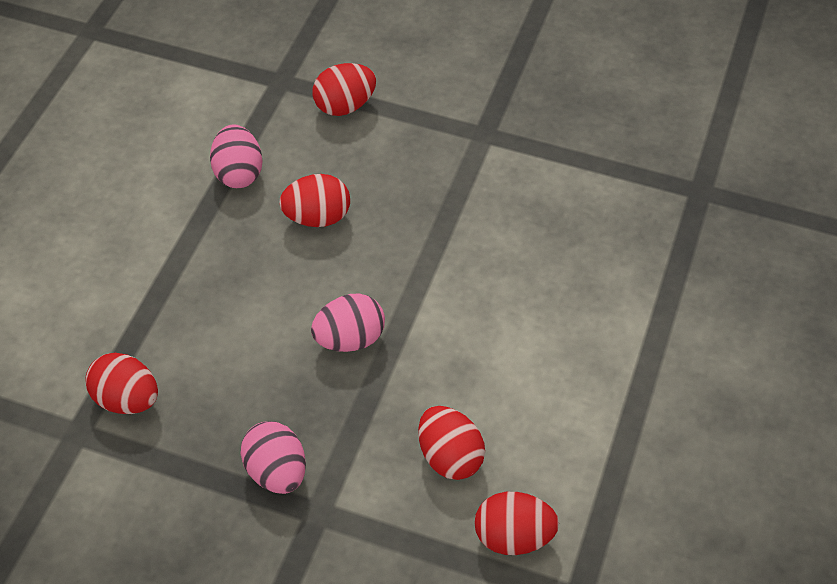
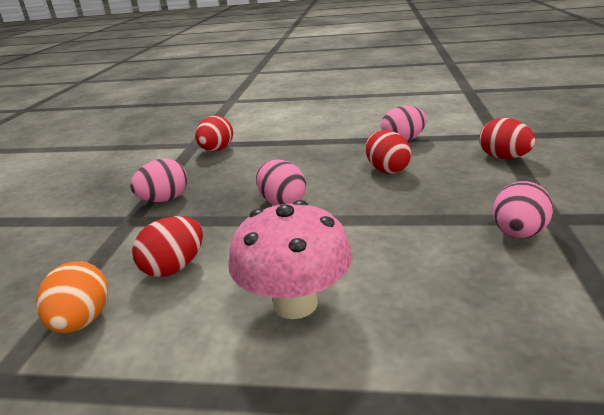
camera: 80 degrees right, 25 degrees down
(498, 169) = (517, 233): none -> pink egg
(513, 537) = (82, 321): red egg -> orange egg
(541, 358) = (295, 303): none -> pink mushroom

